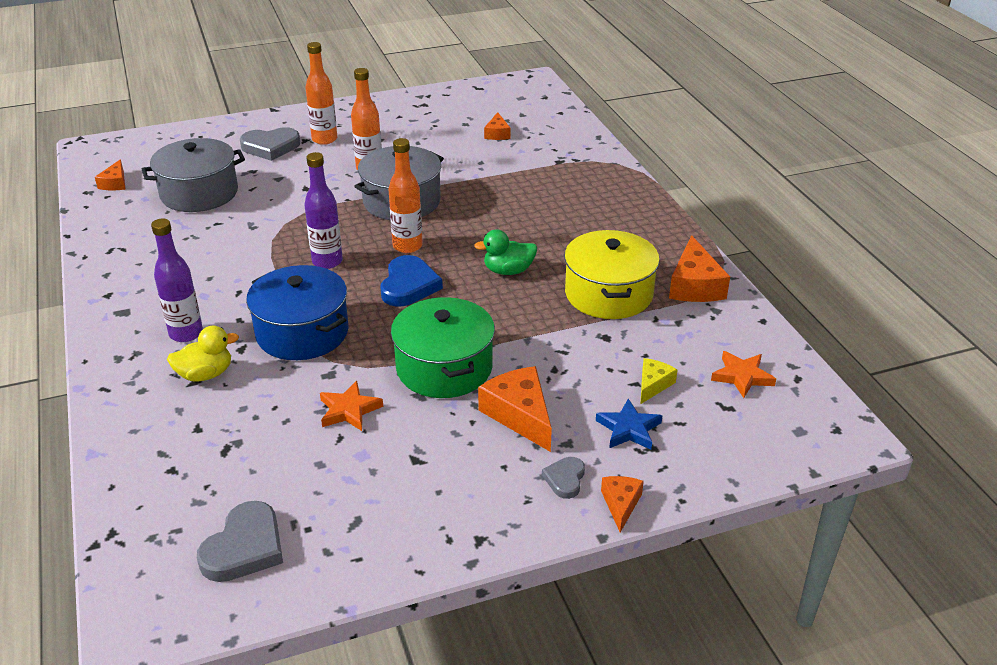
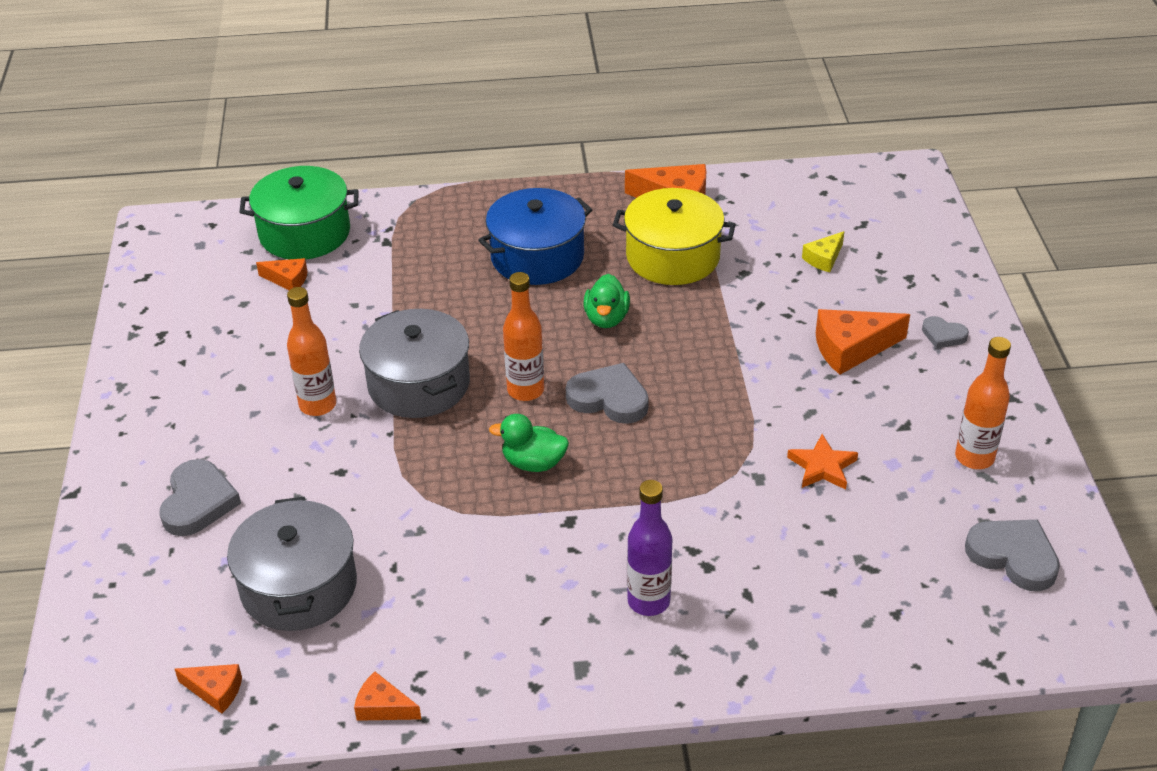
camera: 75 degrees left, 5 degrees up
(205, 374) = (735, 583): yellow duck -> none
(302, 332) = (675, 495): blue pot -> blue pot (537, 257)
(324, 139) = (208, 443): orange bottle -> orange bottle (974, 457)
(327, 262) = (533, 463): purple bottle -> green duck
(409, 285) = (609, 398): blue heart -> grey heart
(444, 368) = (767, 389): green pot -> green pot (305, 233)
(621, 504) = (977, 309): orange cheese -> orange cheese (383, 707)
(629, 429) = (882, 285): blue star -> none
(653, 385) = (824, 258): yellow cheese -> yellow cheese turned 90 degrees counterclockwise
(742, 376) = (823, 205): orange star -> none

